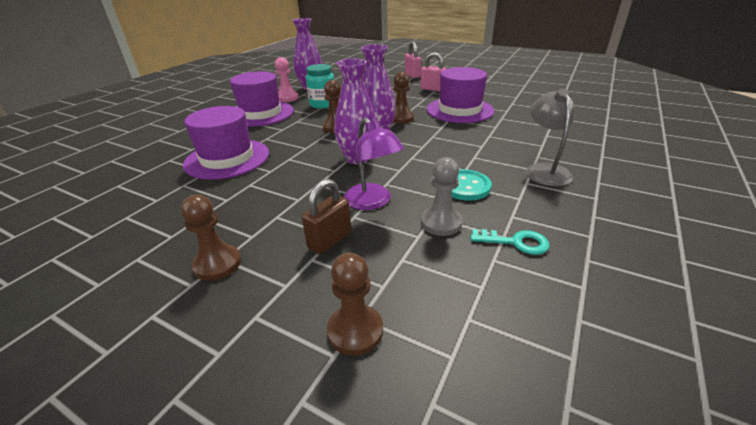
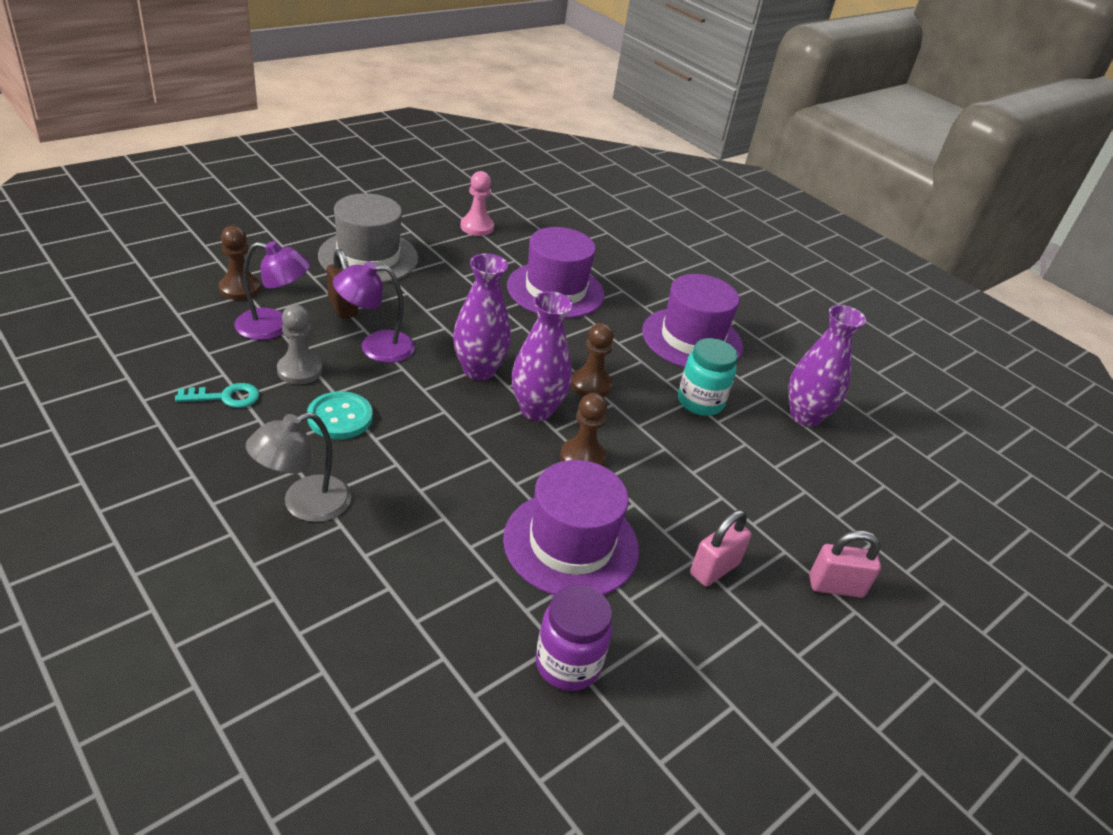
camera: 105 degrees right, 5 degrees up
(217, 264) = (368, 257): brown pawn -> grey hat
(287, 98) = (754, 377): pink pawn -> pink pawn (477, 227)
(399, 265) = (274, 326): none -> purple lamp
(515, 242) = (225, 397): turquoise key -> turquoise key turned 135 degrees counterclockwise
(516, 100) = (567, 664): none -> purple jar
(544, 170) = (304, 504): grey lamp -> grey lamp turned 120 degrees clockwise

